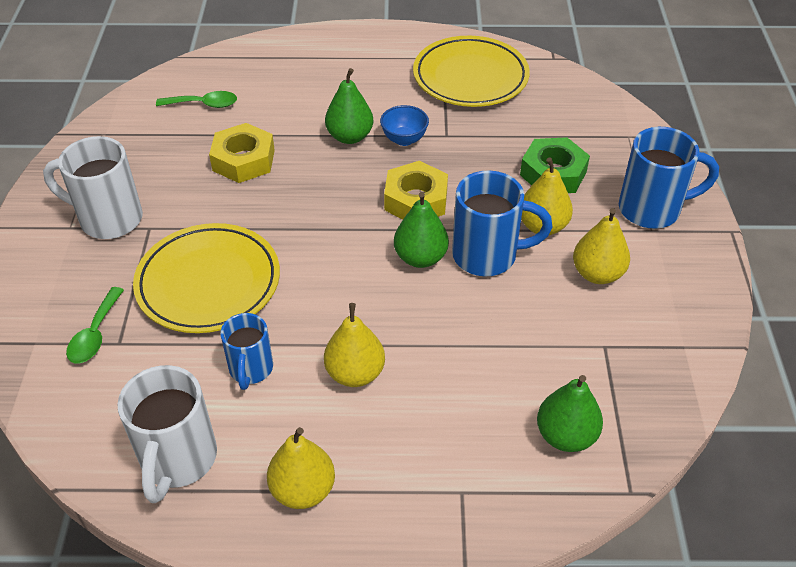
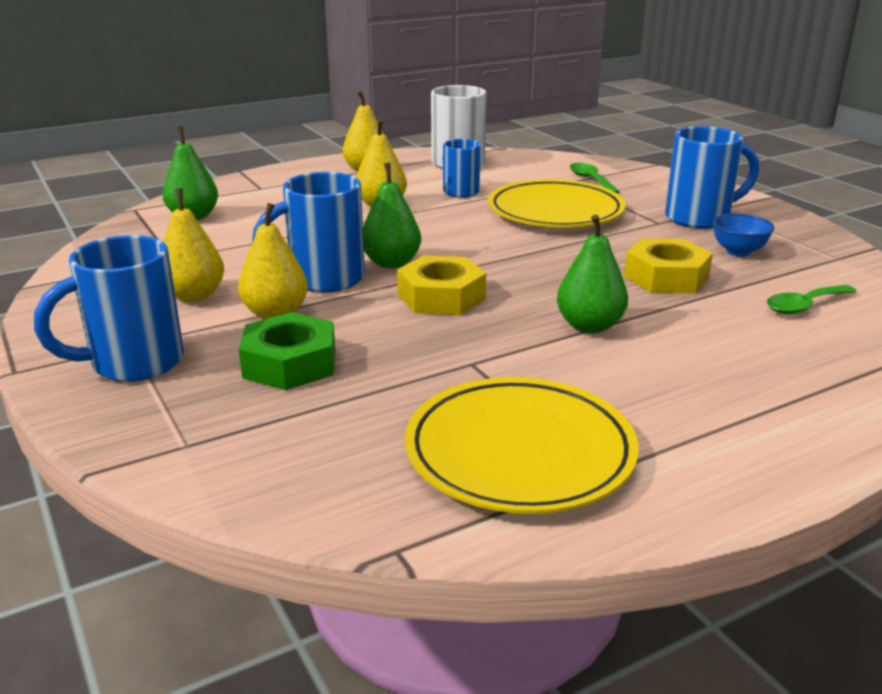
camera: 150 degrees right, 20 degrees down
(108, 219) = (700, 218): white mug -> blue mug
(404, 139) = (520, 342): blue bowl -> blue bowl (738, 252)

